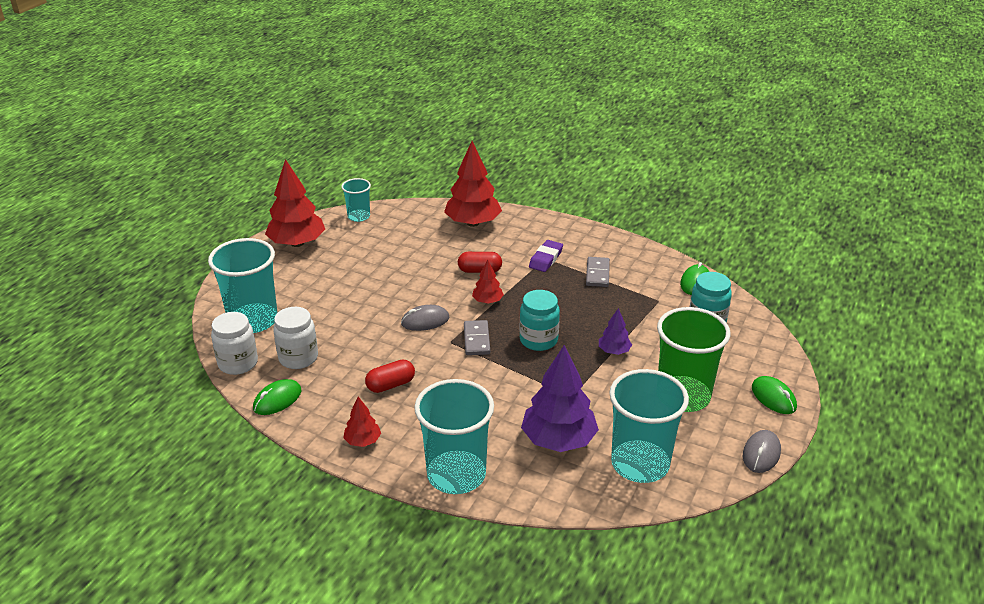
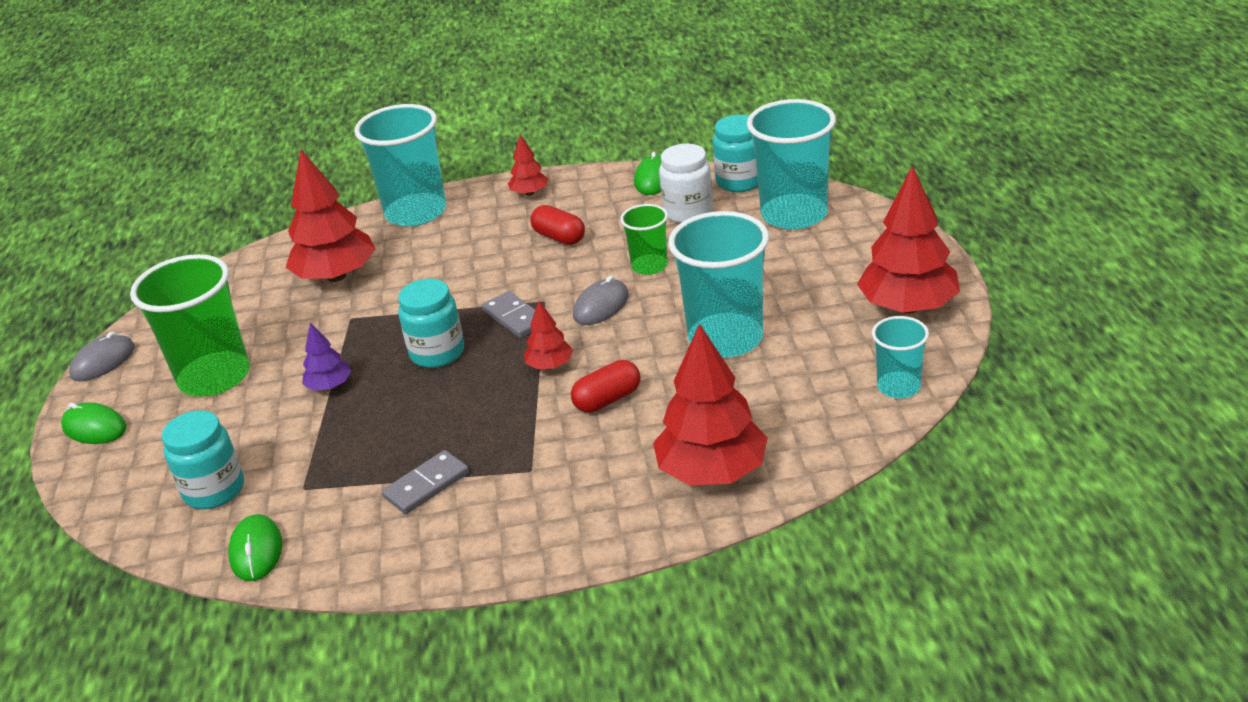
camera: 150 degrees right, 0 degrees up
(238, 363) = (740, 182): white jar -> turquoise jar
(370, 332) = (649, 266): none -> green cup
(390, 385) = (559, 237): red capsule -> red capsule turned 75 degrees counterclockwise
(546, 259) = (528, 469): purple eraser -> none
(558, 440) = (336, 276): purple tree -> red tree
(597, 274) = (426, 485): grey domino -> grey domino turned 75 degrees clockwise
(640, 464) = (238, 296): turquoise cup -> turquoise cup (725, 338)
(761, 454) = (103, 362): grey mouse -> grey mouse turned 45 degrees clockwise

